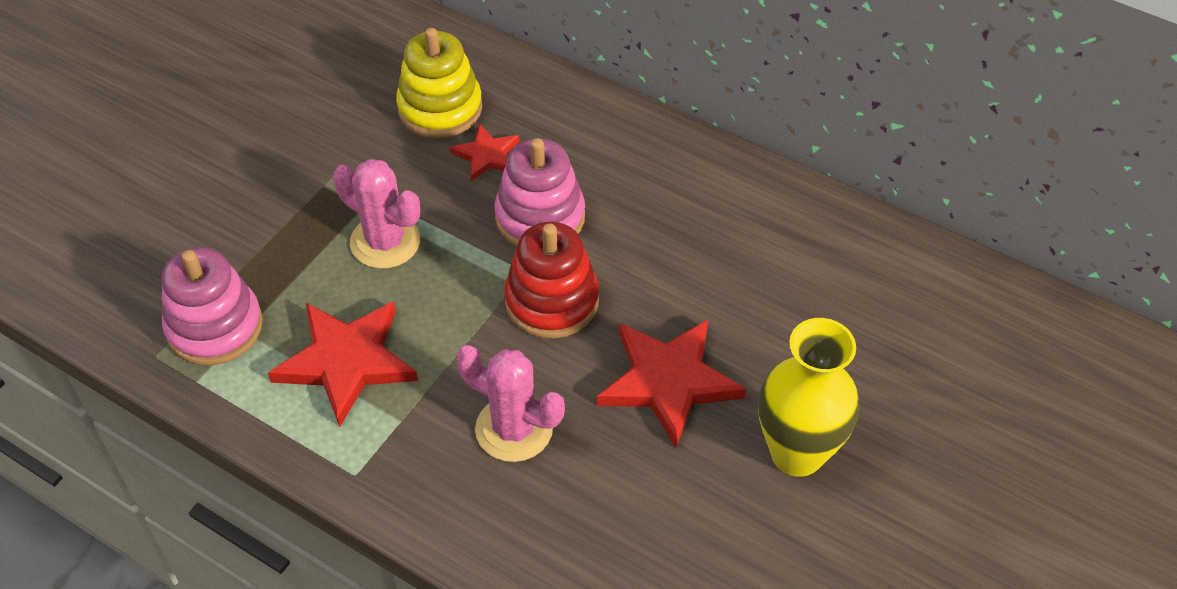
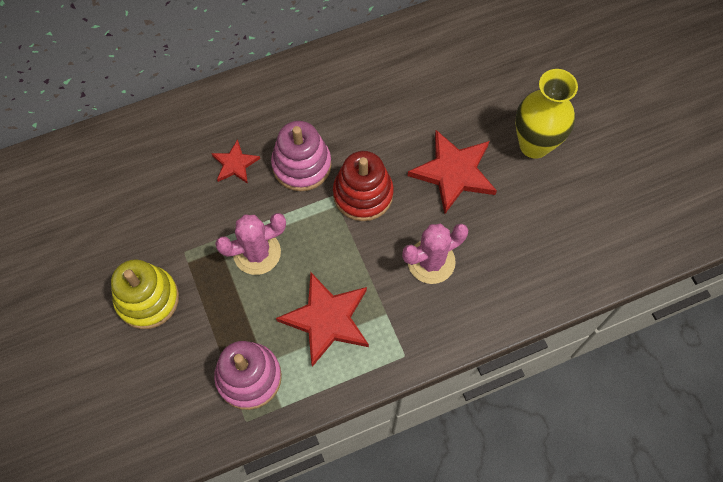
camera: 55 degrees left, 15 degrees up
(440, 108) = (178, 167): yellow stacking toy -> yellow stacking toy (147, 299)

